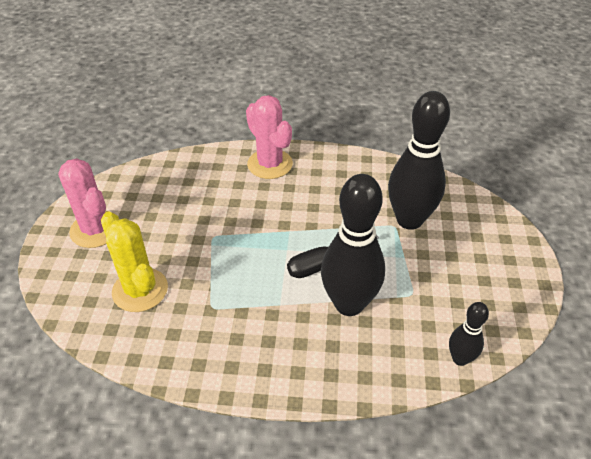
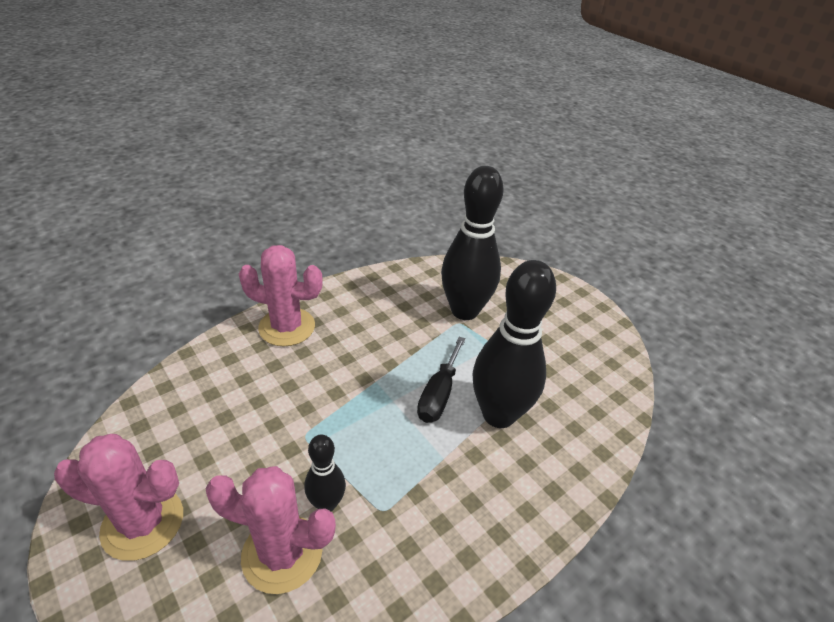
camera: 45 degrees left, 5 degrees down
(140, 290) = (282, 553): yellow cactus -> pink cactus
(460, 359) = (619, 401): black bowling pin -> black bowling pin (326, 503)

